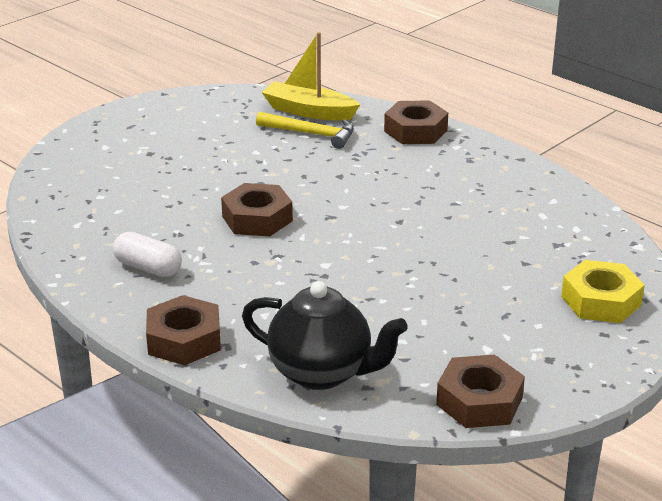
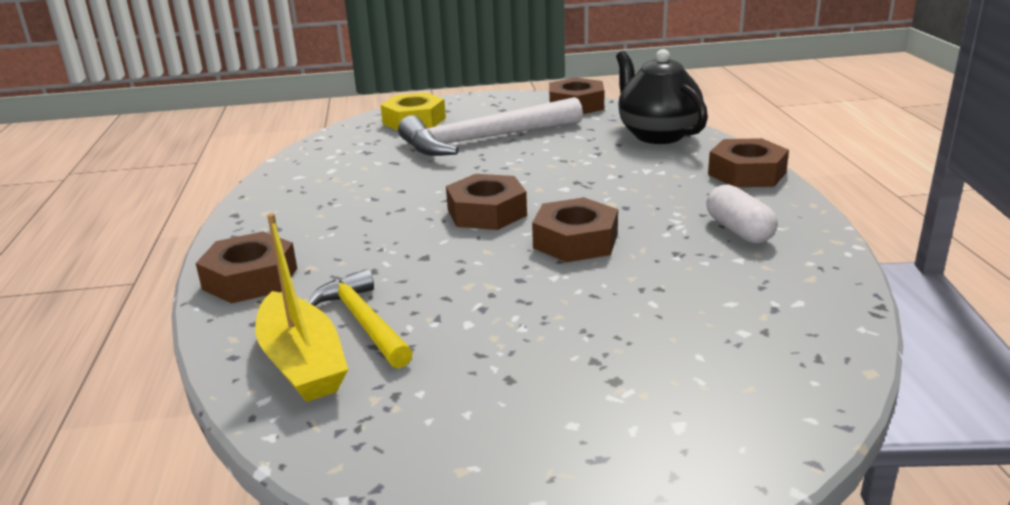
camera: 140 degrees left, 5 degrees down
(351, 219) = (486, 212): none -> brown nut
(483, 298) = (484, 140): none -> white hammer

